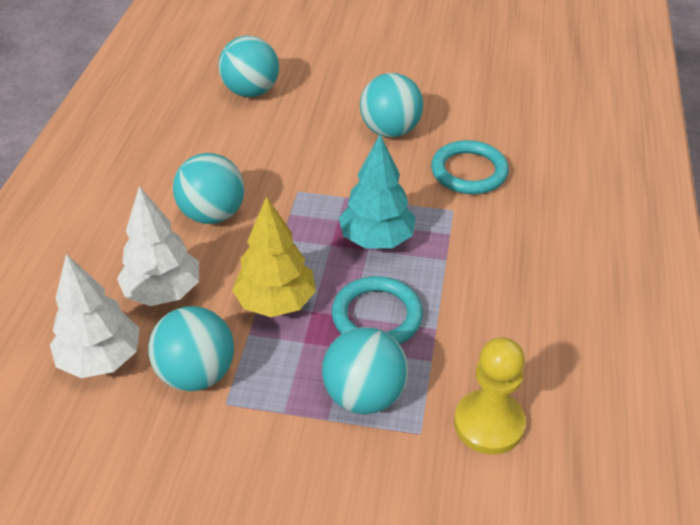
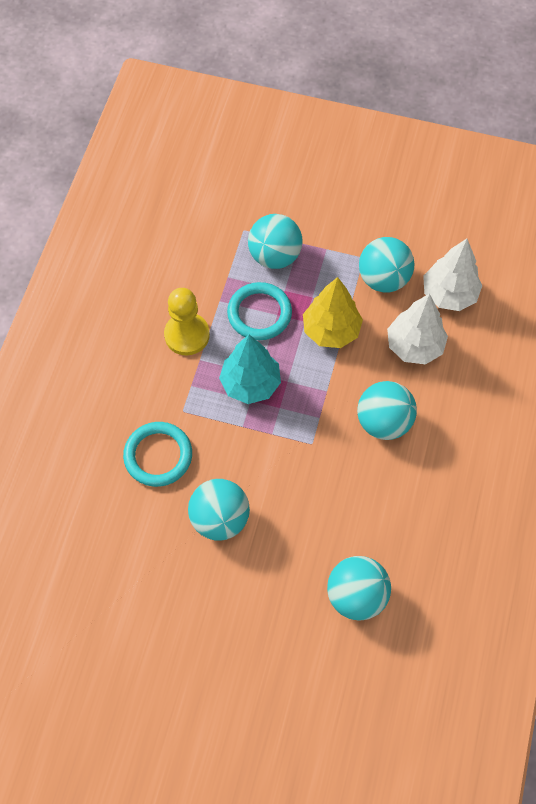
camera: 175 degrees left, 20 degrees up
(489, 424) = (200, 232): yellow pawn -> yellow pawn (187, 335)

